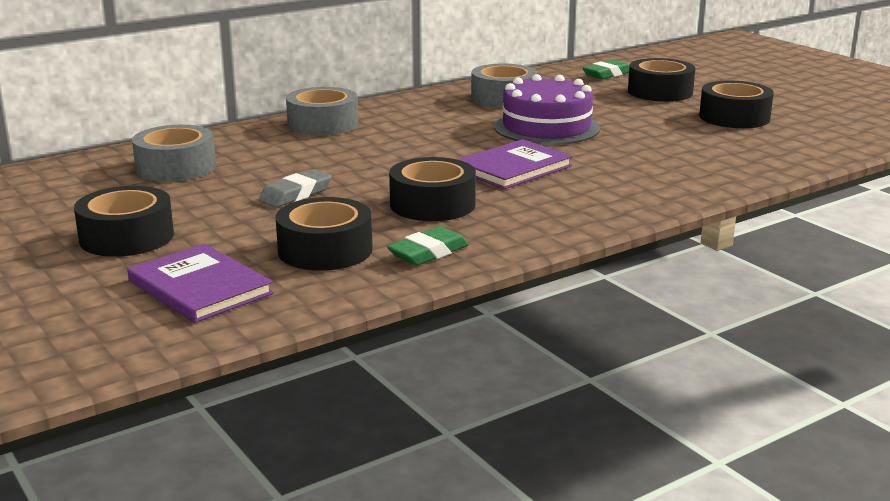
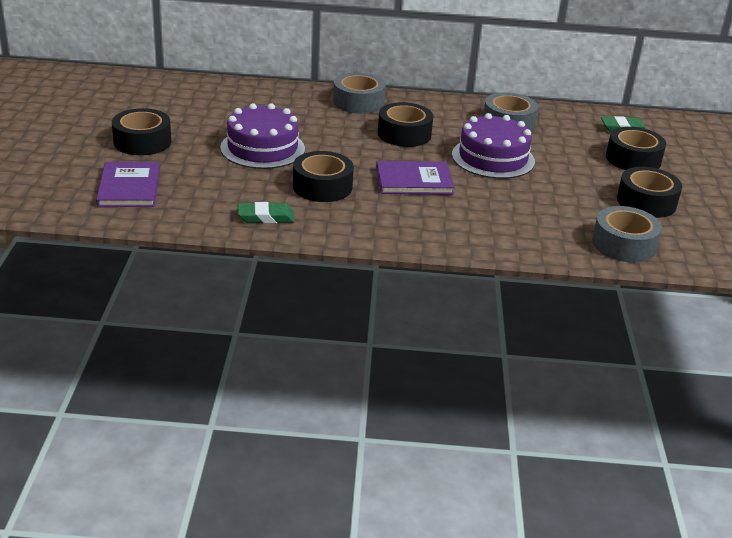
camera: 35 degrees right, 10 degrees up
(176, 167) = (232, 104): grey tape -> grey tape (623, 244)
(296, 194) = (262, 148): grey eraser -> purple cake
(325, 250) = (218, 192): black tape -> black tape (404, 134)

